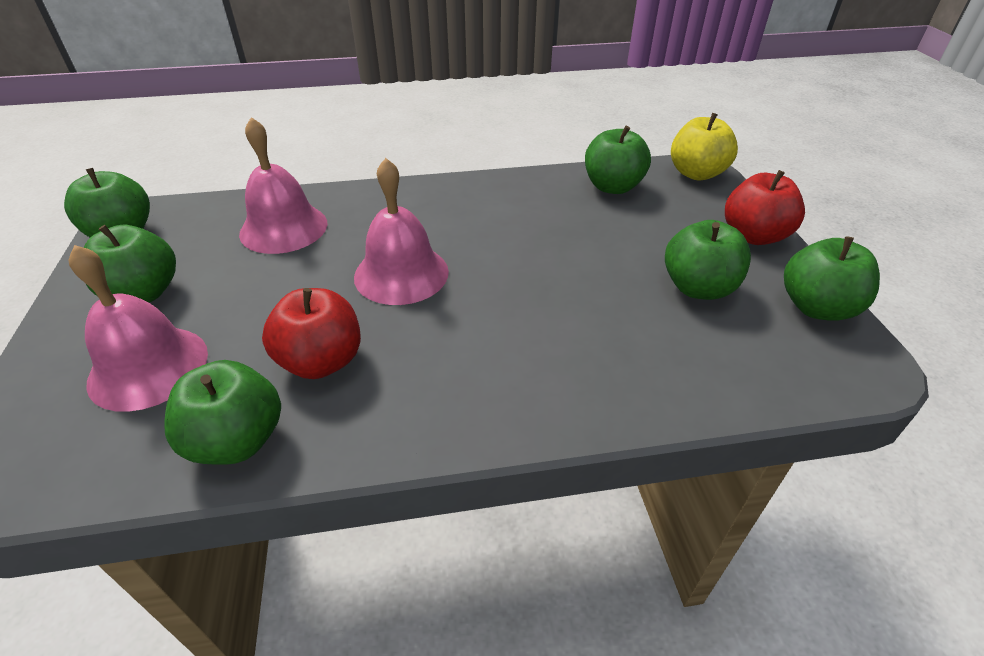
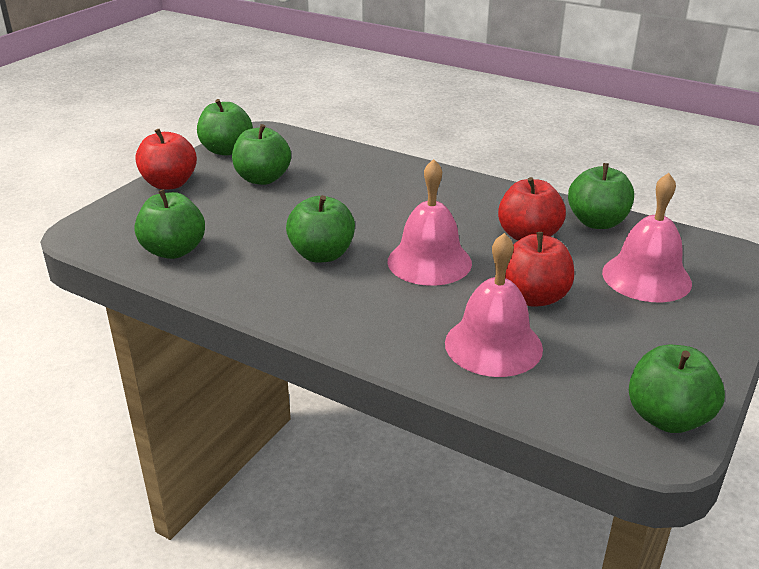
camera: 140 degrees left, 10 degrees down
(144, 293) = (646, 335): green apple -> green apple (322, 255)
(271, 283) = (534, 297): none -> red apple
(696, 173) = (93, 230): yellow apple -> none

